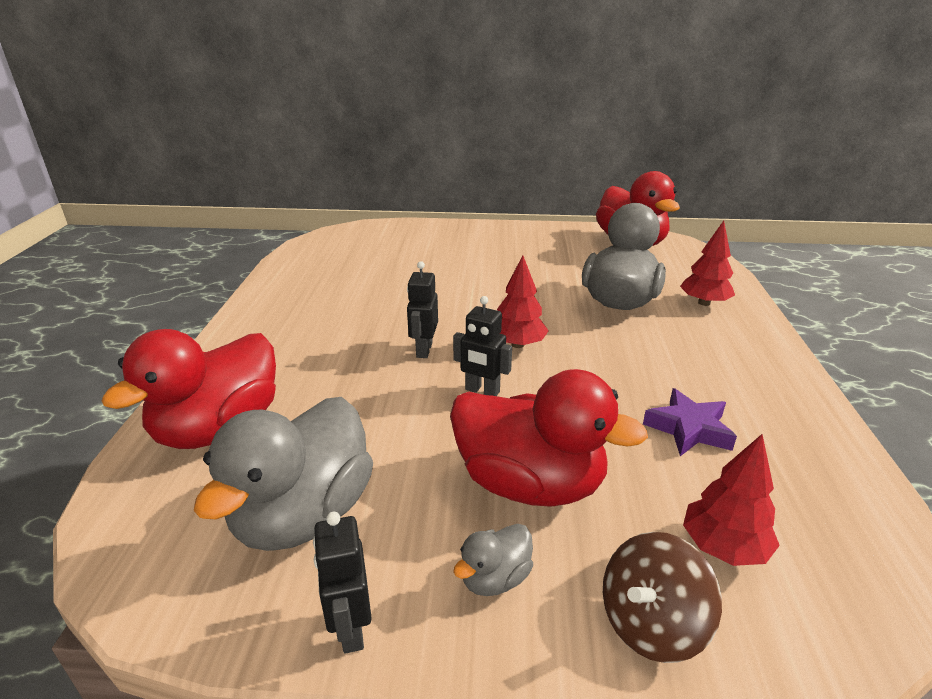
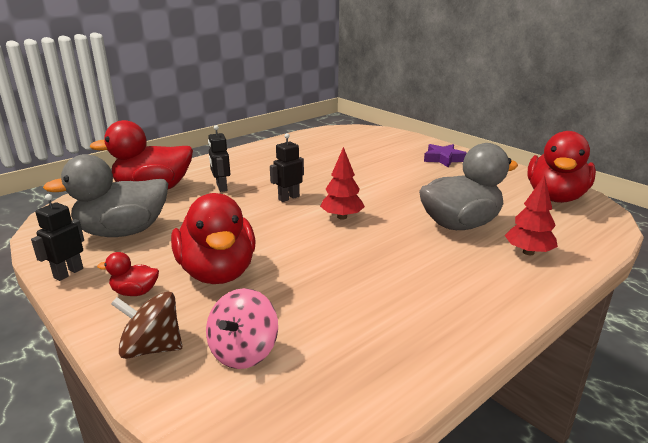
camera: 45 degrees right, 5 degrees down
(482, 391) = (278, 227): black robot -> black robot (221, 187)
(495, 578) = (135, 292): grey duck -> red duck
(688, 429) = (348, 301): purple star -> purple star (443, 159)
(723, 547) = (243, 352): red tree -> pink spinning top

